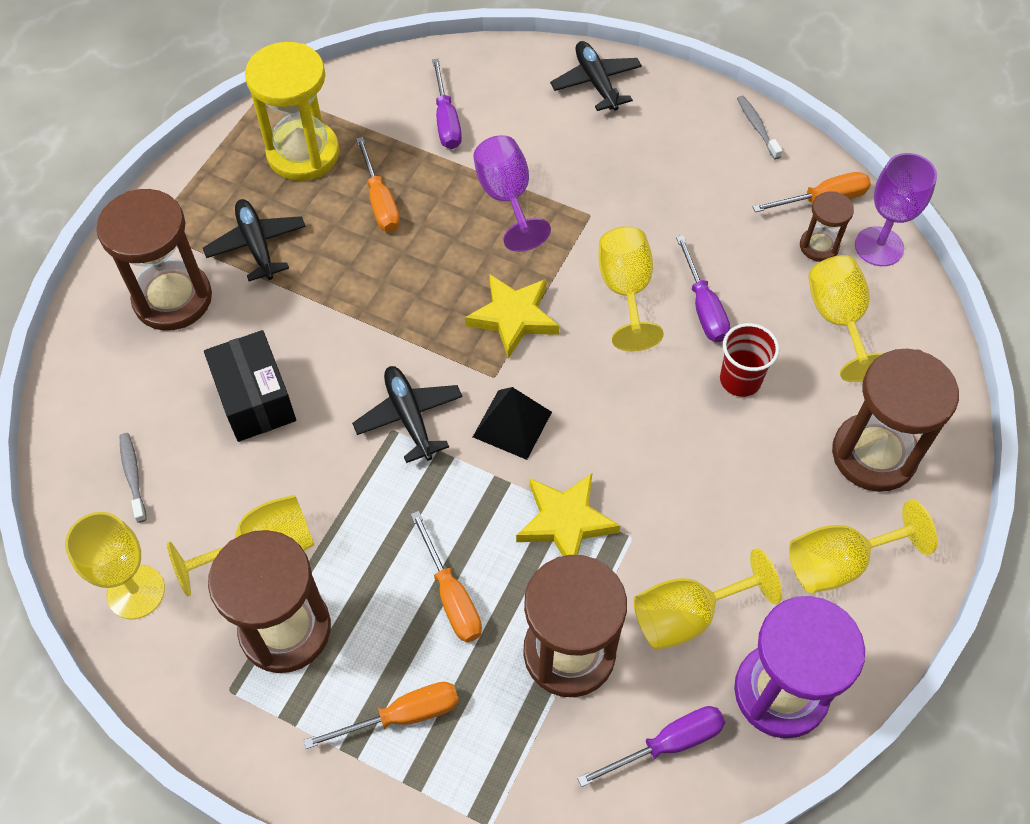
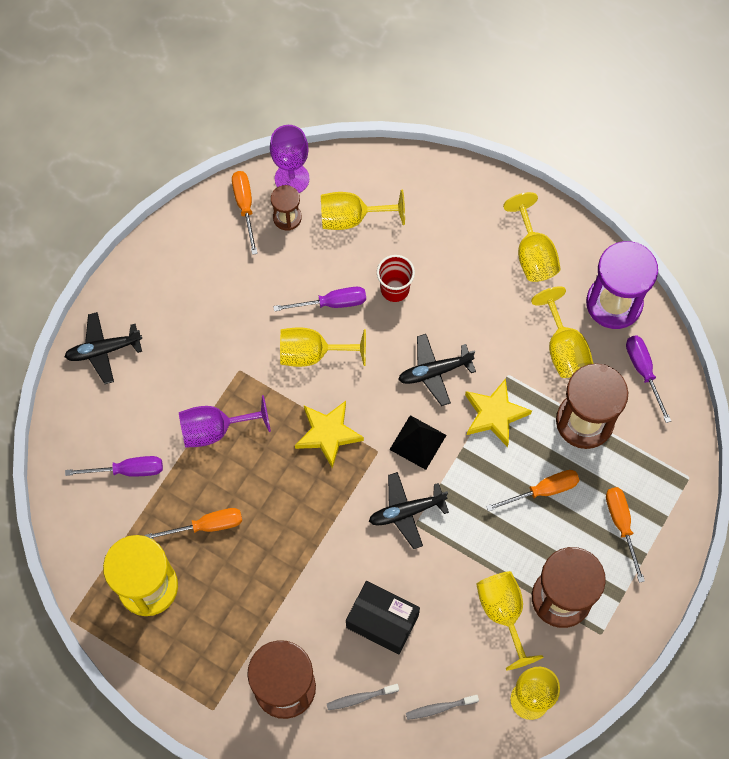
camera: 85 degrees left, 10 degrees up
(255, 399) = (382, 621): black box -> black box turned 45 degrees clockwise
(257, 245) = (239, 623): black plane -> black plane (434, 372)
(757, 127) = (168, 239): grey toothbrush -> grey toothbrush (360, 698)
(874, 454) = (458, 218): brown hourglass -> none

